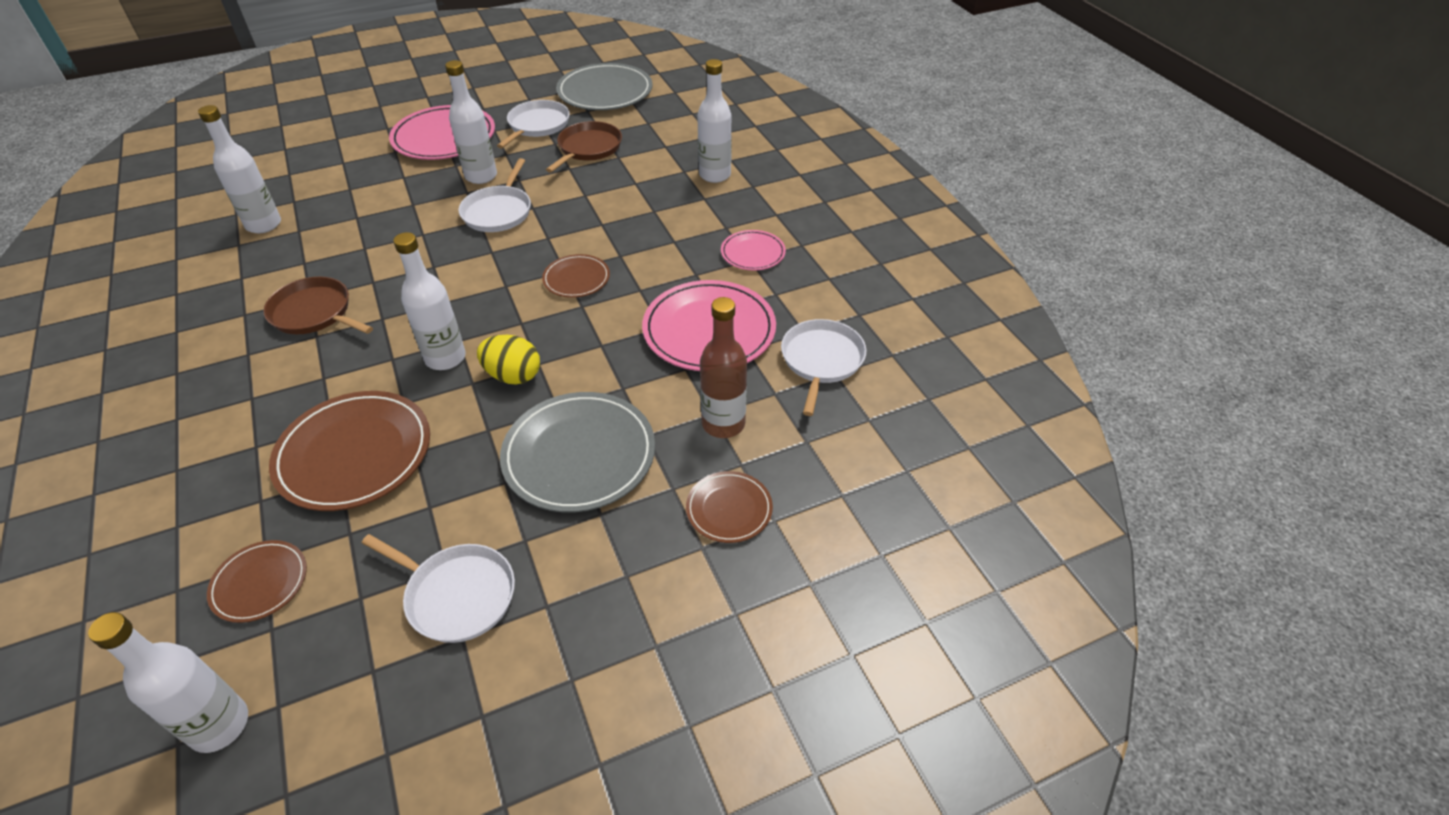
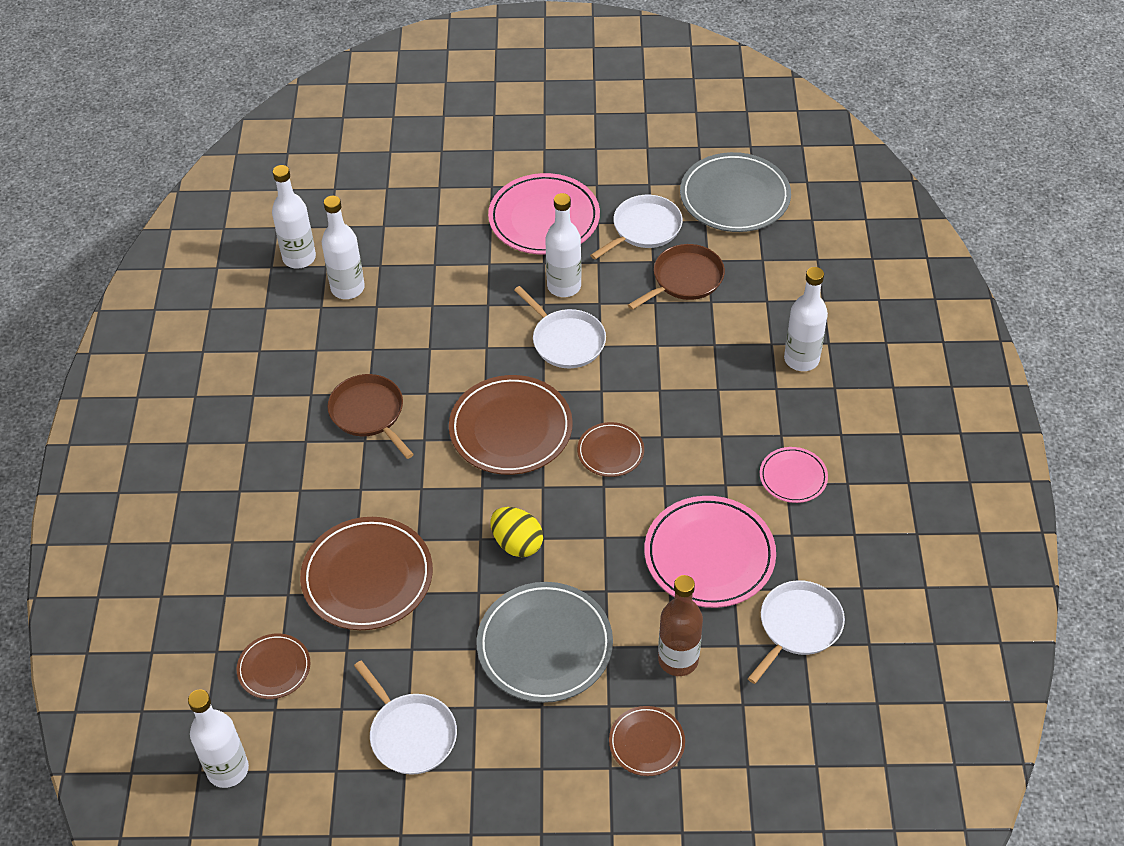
camera: 25 degrees right, 5 degrees up
(445, 358) = (466, 503): white bottle -> white bottle (299, 258)
(470, 287) = (511, 429): none -> brown plate
(498, 211) = (566, 340): white pan -> white pan turned 75 degrees counterclockwise

